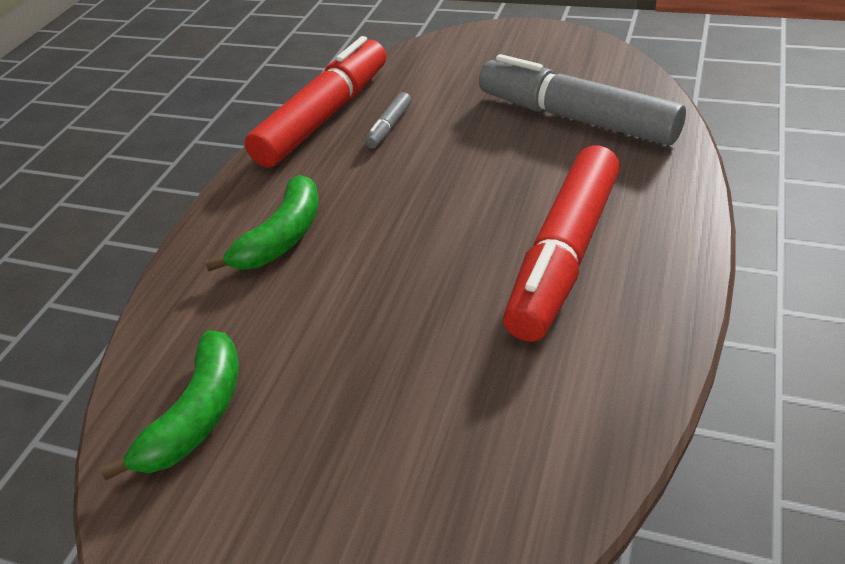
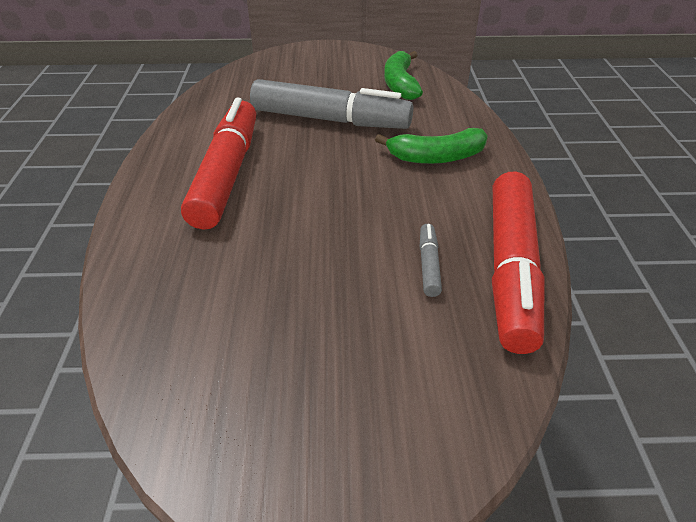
camera: 155 degrees right, 0 degrees up
(282, 237) = (436, 157): green banana -> green banana turned 105 degrees counterclockwise
(576, 118) = (227, 307): grey marker -> grey marker (330, 120)

